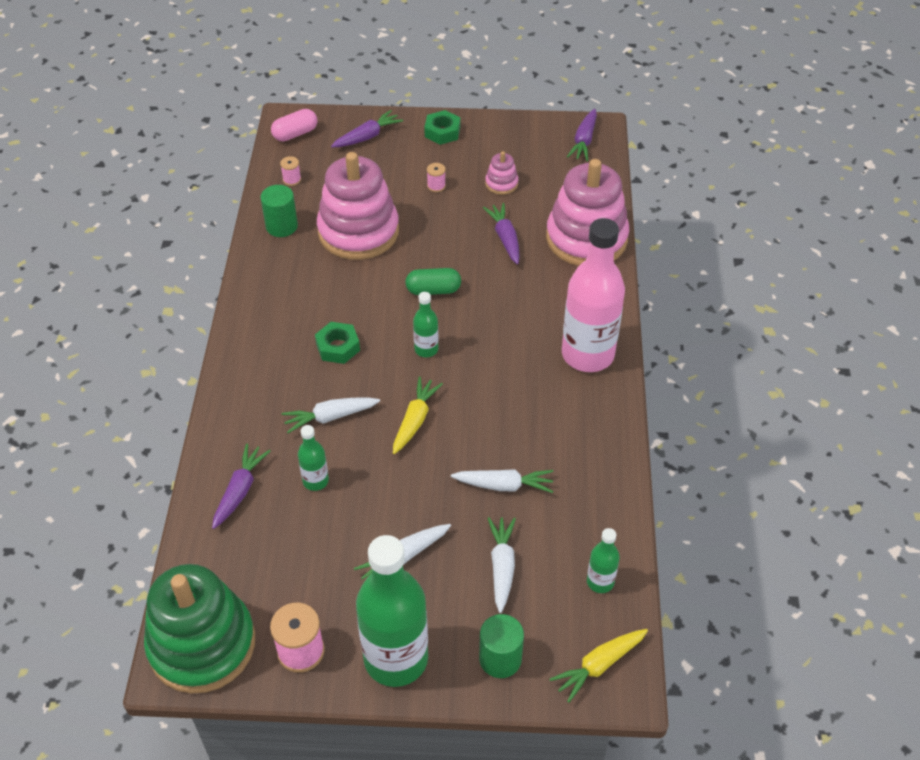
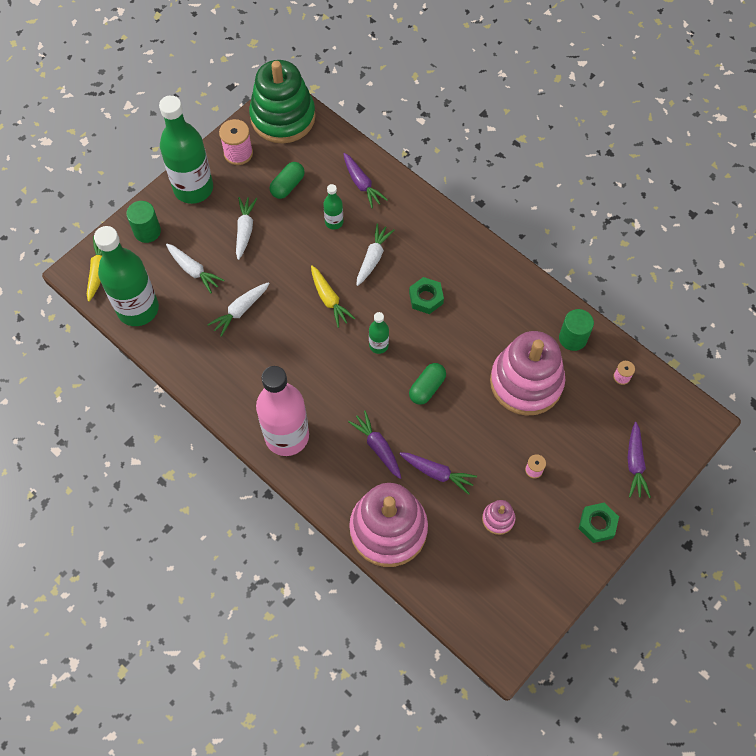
camera: 130 degrees right, 15 degrees up
(295, 134) = (679, 414): pink capsule -> none
(304, 561) = (287, 186): none -> green capsule
(584, 141) = (498, 627): purple carrot -> purple carrot (378, 447)
(600, 582) = (138, 309): green bottle -> green bottle, size x2.21

